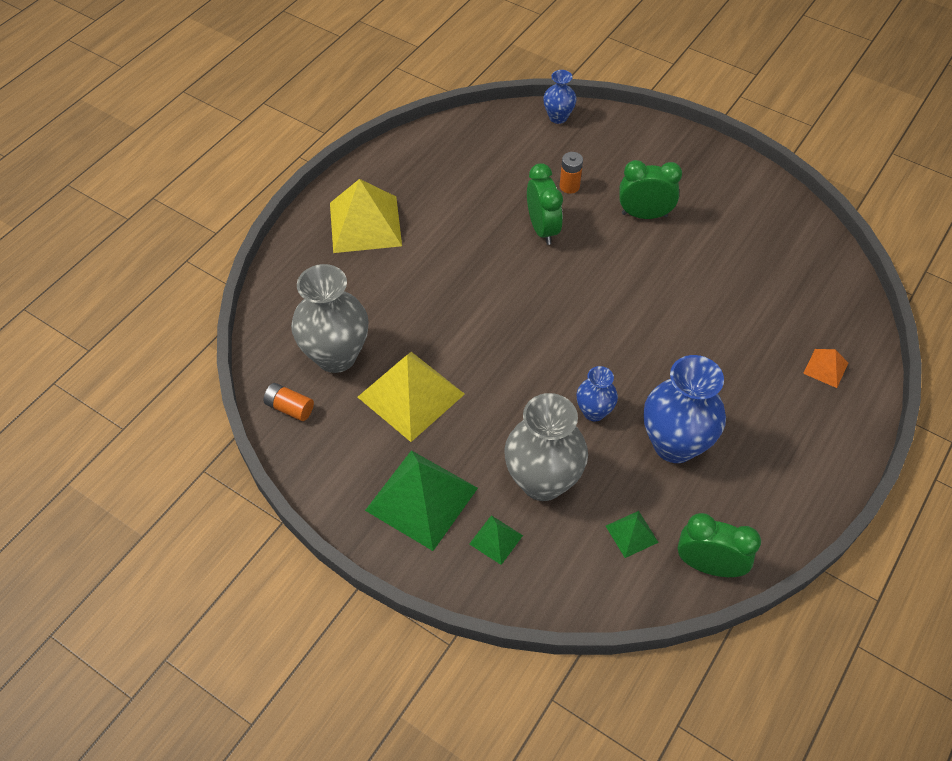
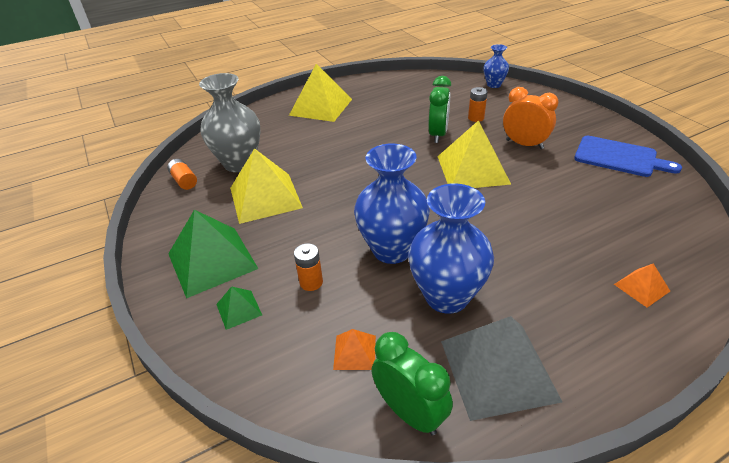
camera: 30 degrees right, 15 degrees down
(542, 481) = (311, 282): grey vase -> orange battery
(594, 412) = (392, 250): blue vase -> blue vase, size x1.89
(610, 273) = (472, 169): none -> yellow pyramid
(632, 534) = (355, 352): green pyramid -> orange pyramid
(644, 215) = (524, 144): green clock -> orange clock
(746, 204) = (619, 157): none -> blue cutting board
(753, 497) = (498, 369): none -> grey pyramid

